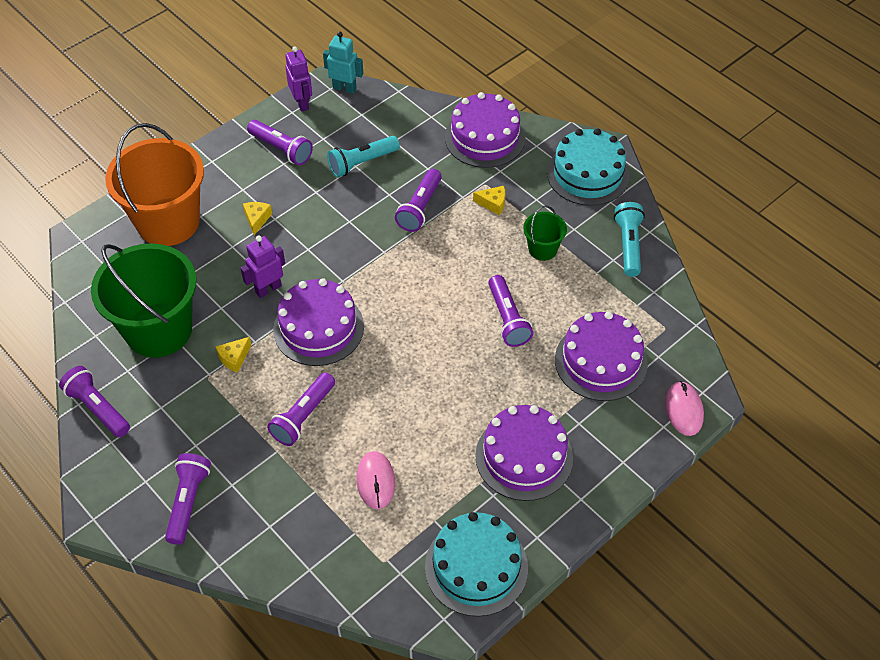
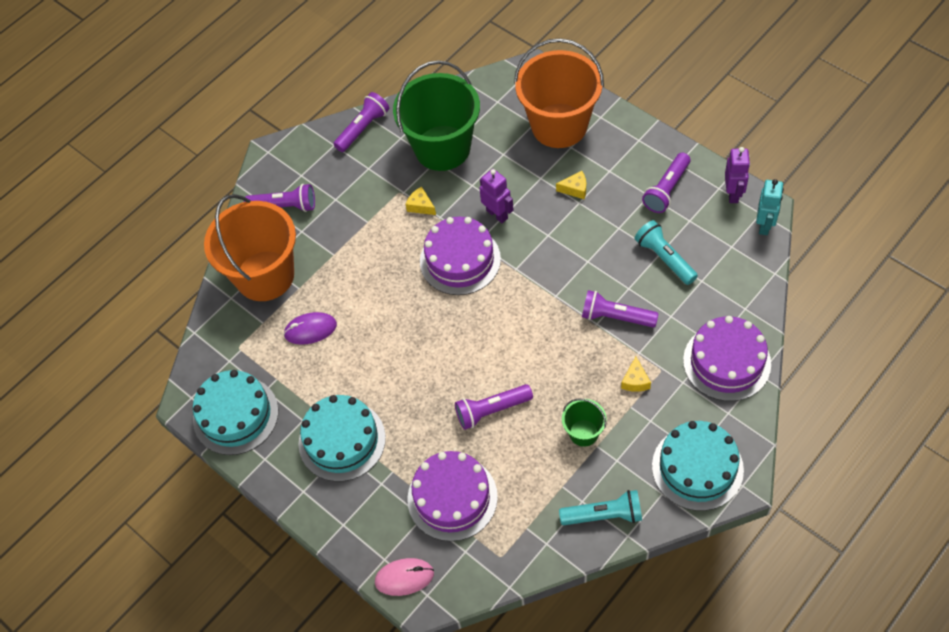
camera: 90 degrees right, 5 degrees up
(287, 528) = (265, 276): none -> orange bucket
(302, 103) = (733, 194): purple robot -> purple robot turned 60 degrees counterclockwise
(303, 416) = (368, 266): purple flashlight -> none
(375, 481) = (310, 330): pink mouse -> purple mouse
(524, 457) = (342, 440): purple cake -> turquoise cake

